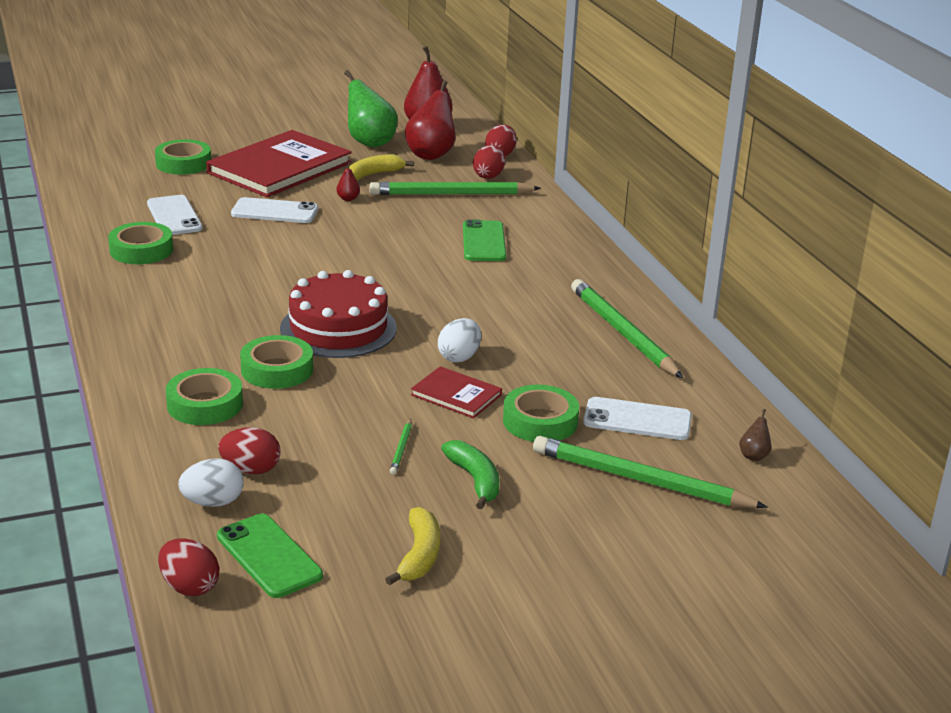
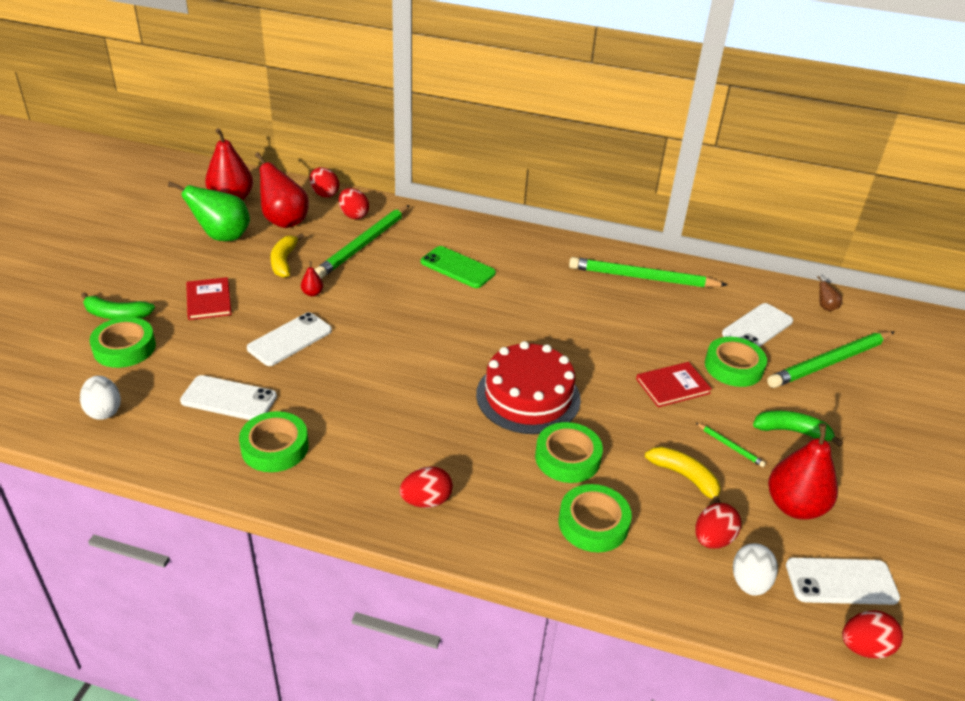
camera: 55 degrees left, 10 degrees up
(149, 325) = (426, 501): none -> red egg
(216, 147) = (116, 315): none -> green banana
(269, 556) = (841, 582): green phone -> white phone
(280, 168) = (209, 300): red book -> red book, size x0.47
(353, 506) = (794, 506): none -> red pear
(419, 555) = (874, 502): yellow banana -> yellow banana (685, 477)
(459, 357) = (620, 360): white egg -> white egg (104, 410)

